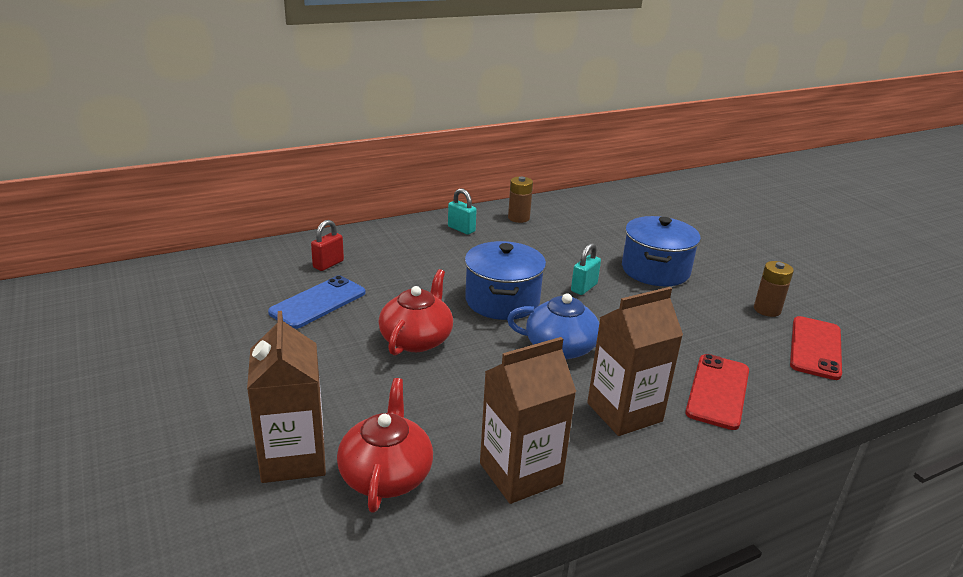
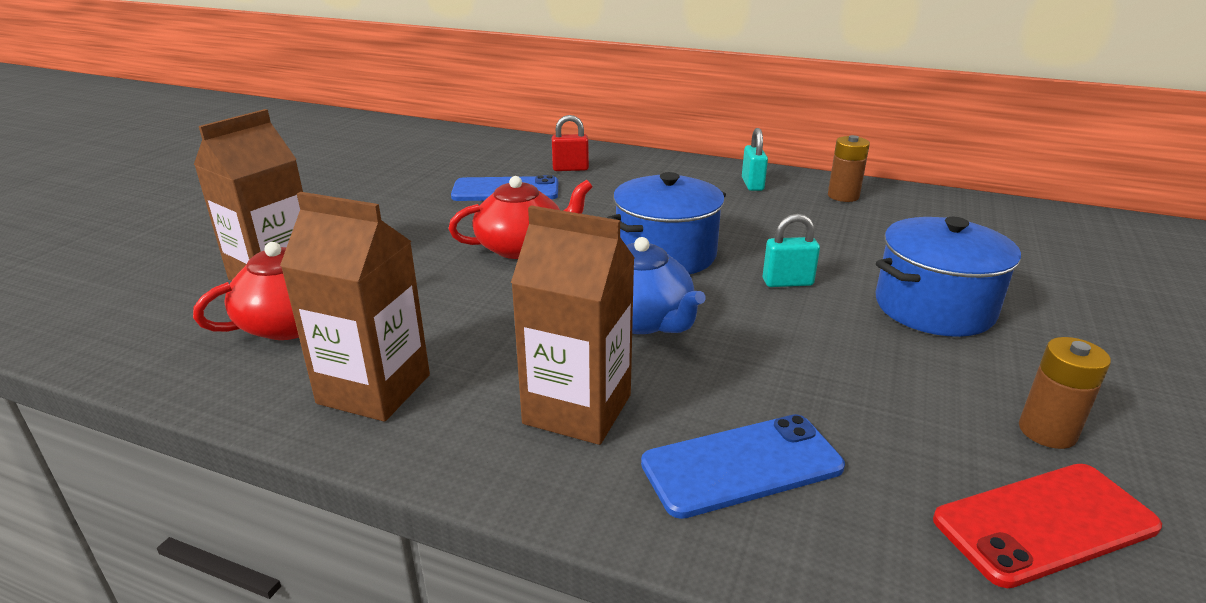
camera: 50 degrees right, 0 degrees up
(717, 391) = (741, 465): red phone -> blue phone

